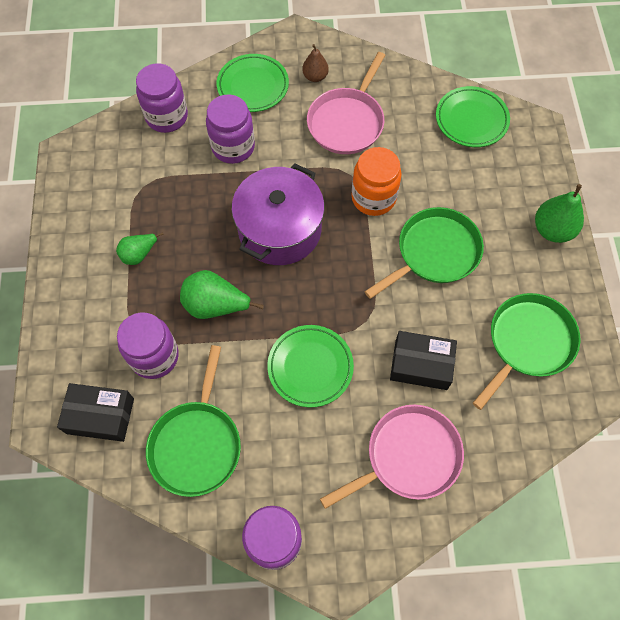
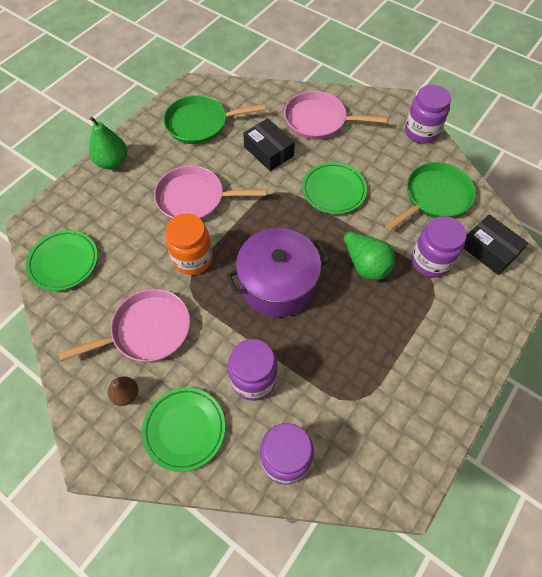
camera: 140 degrees left, 5 degrees down
(139, 254) = (396, 341): green pear -> none
(434, 252) = (194, 198): green pan -> pink pan

